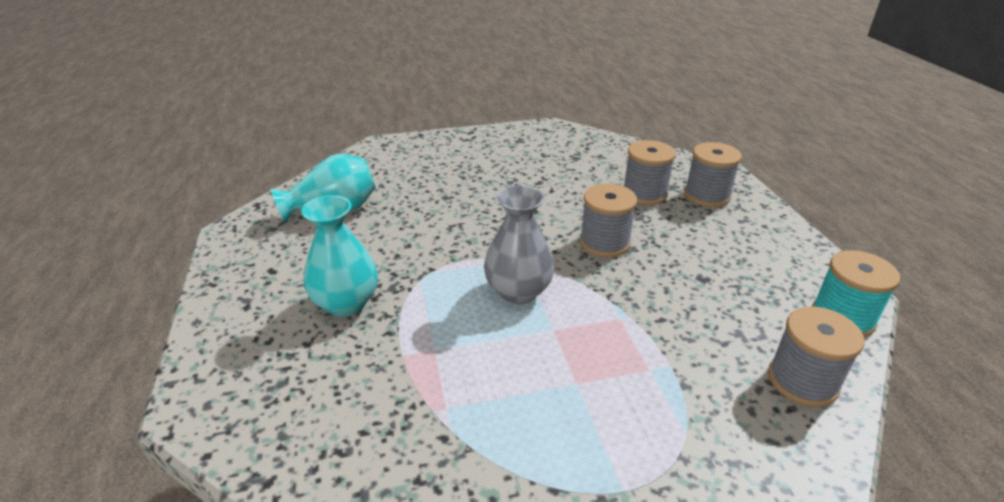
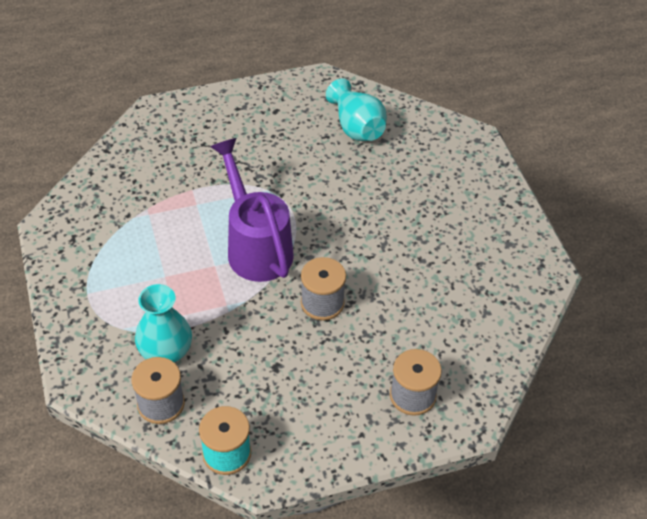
camera: 85 degrees right, 15 degrees up
(346, 303) = (241, 155): turquoise vase -> turquoise vase (166, 352)
(518, 291) = (255, 246): grey vase -> purple watering can
(644, 193) = (410, 342): grey spool -> none

